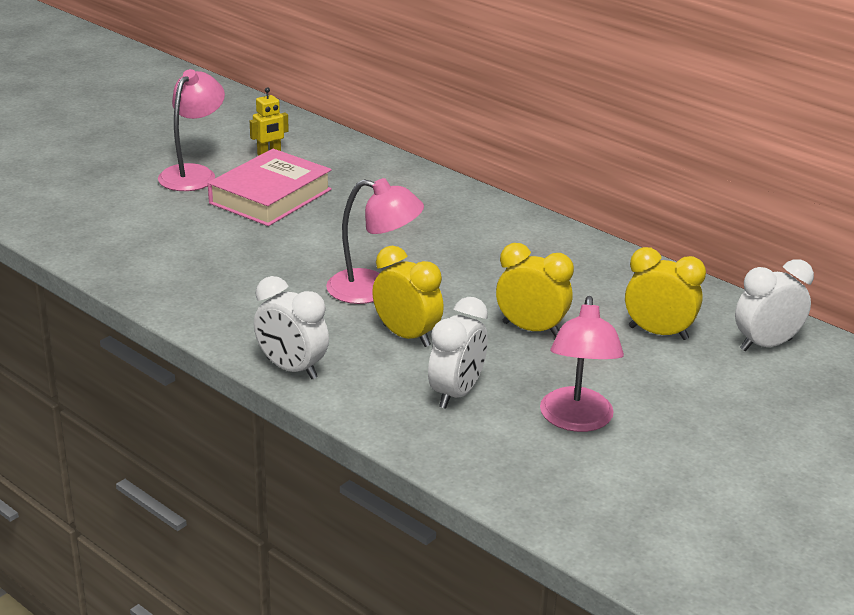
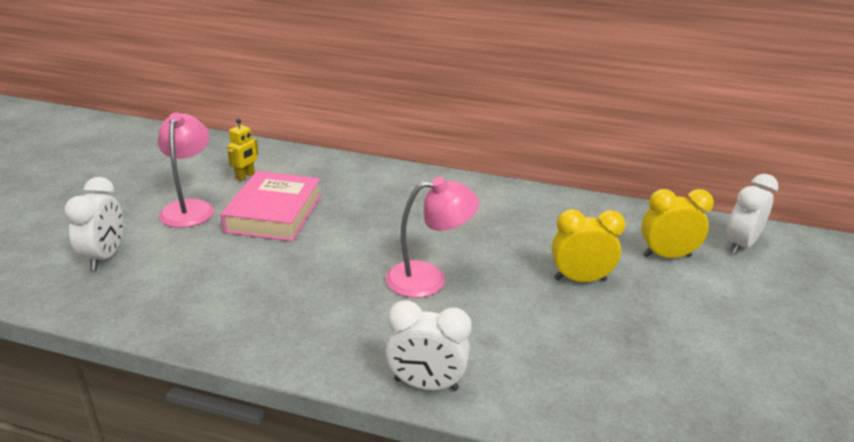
camera: 25 degrees left, 0 degrees up
(406, 336) = (494, 316): yellow clock -> none
(456, 393) = (584, 362): white clock -> white clock (105, 257)
(576, 420) = (696, 357): pink lamp -> none

